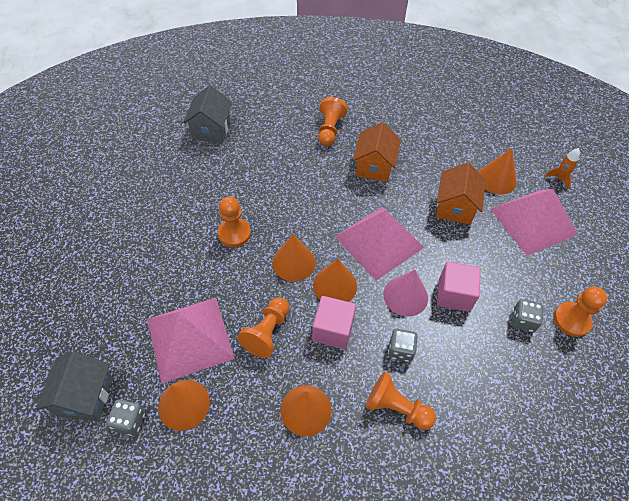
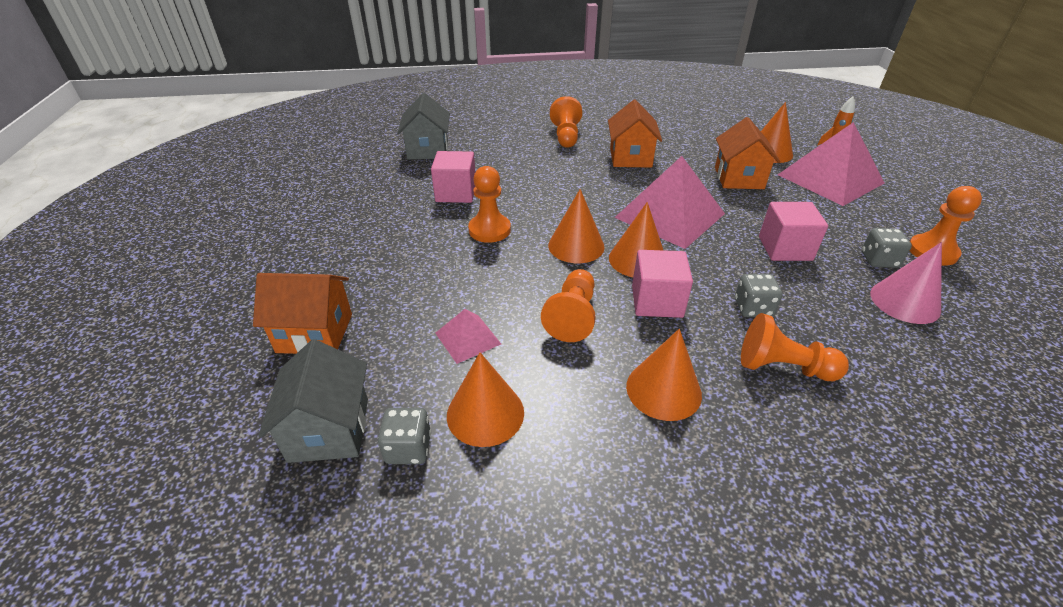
camera: 10 degrees left, 15 degrees down
(90, 313) = (315, 333): none -> orange house
(189, 338) = (468, 338): pink pyramid -> pink pyramid, size x0.48
(220, 187) = (456, 193): none -> pink cube
(405, 296) = (728, 257): pink cone -> pink cone (904, 302)

